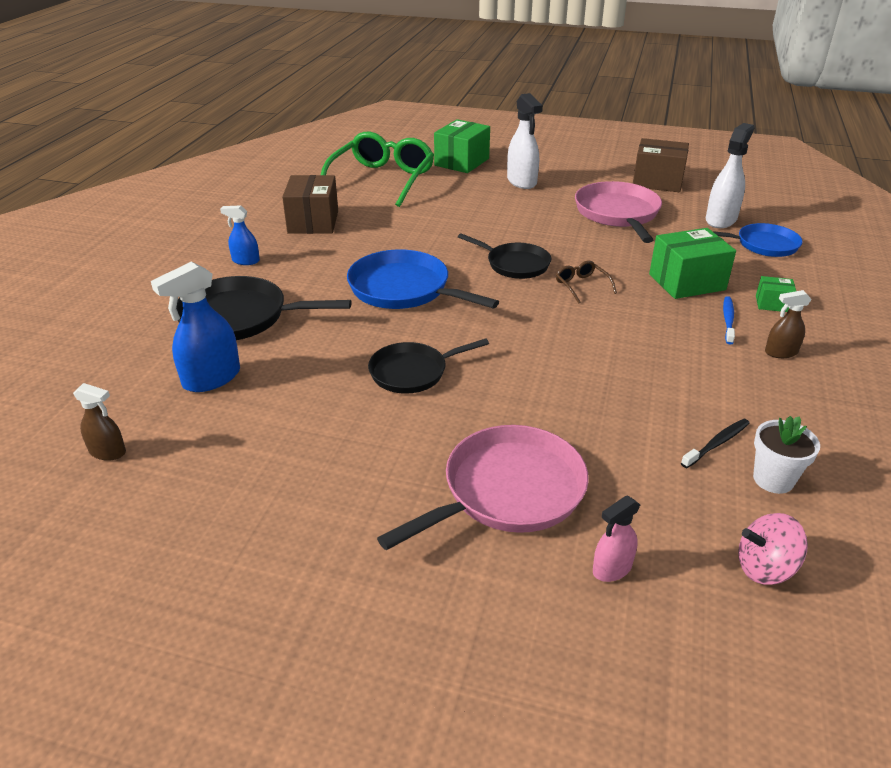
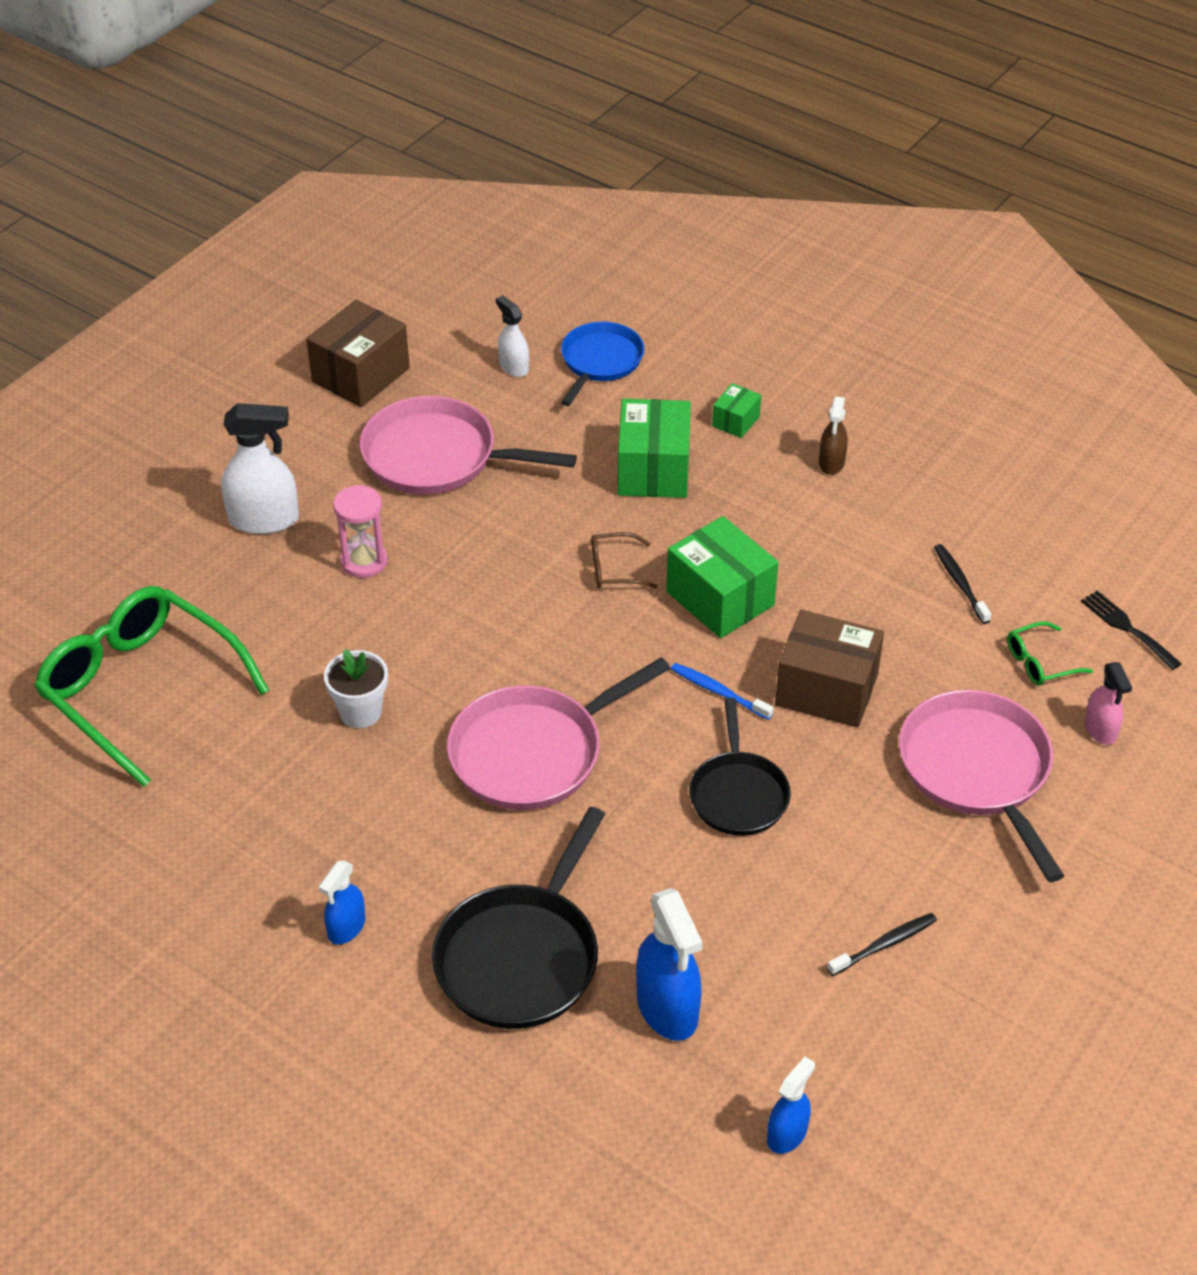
camera: 70 degrees left, 10 degrees up
(108, 452) = (787, 1134): brown spray bottle -> blue spray bottle
(296, 469) = (884, 944): none -> black toothbrush
(313, 222) = (254, 816): brown box -> brown box (826, 690)
(403, 289) = (533, 753): blue pan -> pink pan
(462, 162) = (136, 567): green box -> green box (720, 598)
(515, 211) = (364, 561): none -> pink hourglass
(515, 264) = (525, 615): black pan -> none
(665, 510) = (1040, 662): none -> green glasses
(721, 220) = (513, 367): white spray bottle -> white spray bottle, size x0.58
(728, 320) = (752, 473): blue toothbrush -> blue toothbrush (718, 691)
(764, 568) = (1127, 628): pink spinning top -> black fork
(773, 479) = (1023, 568): white flower pot -> white flower pot (360, 712)

